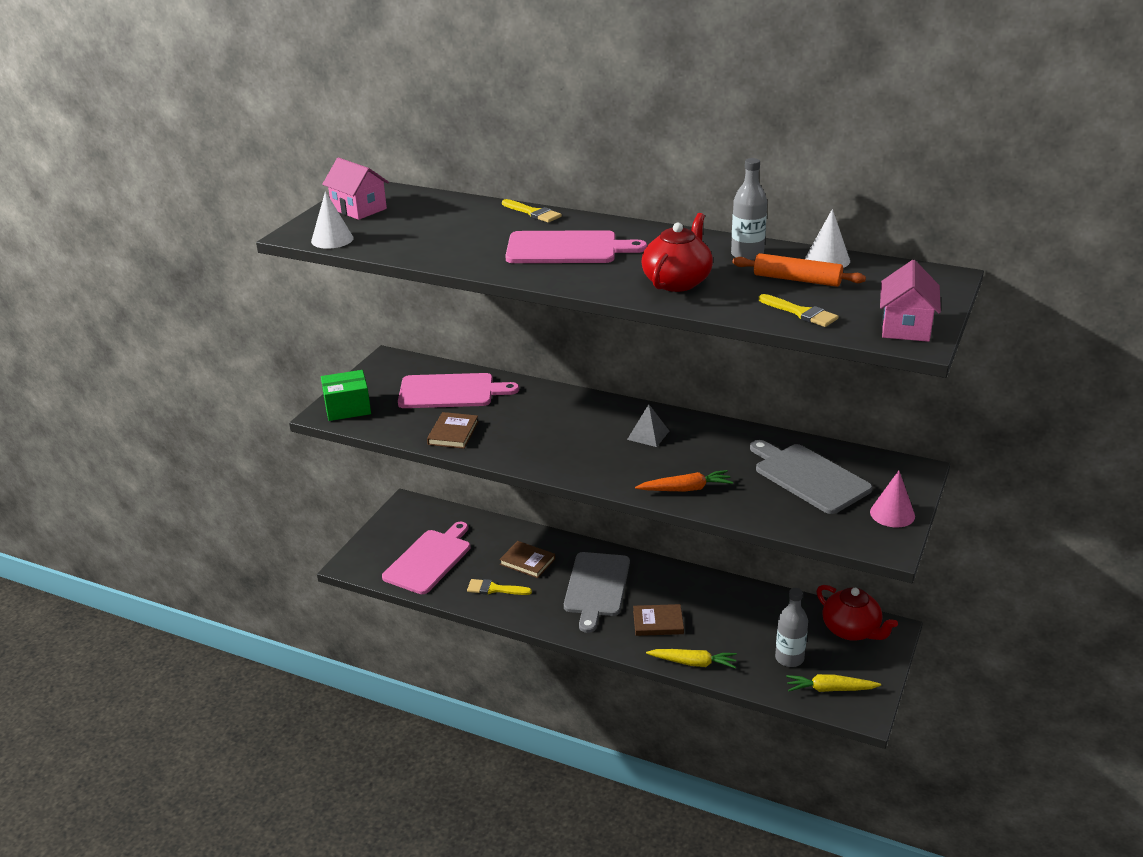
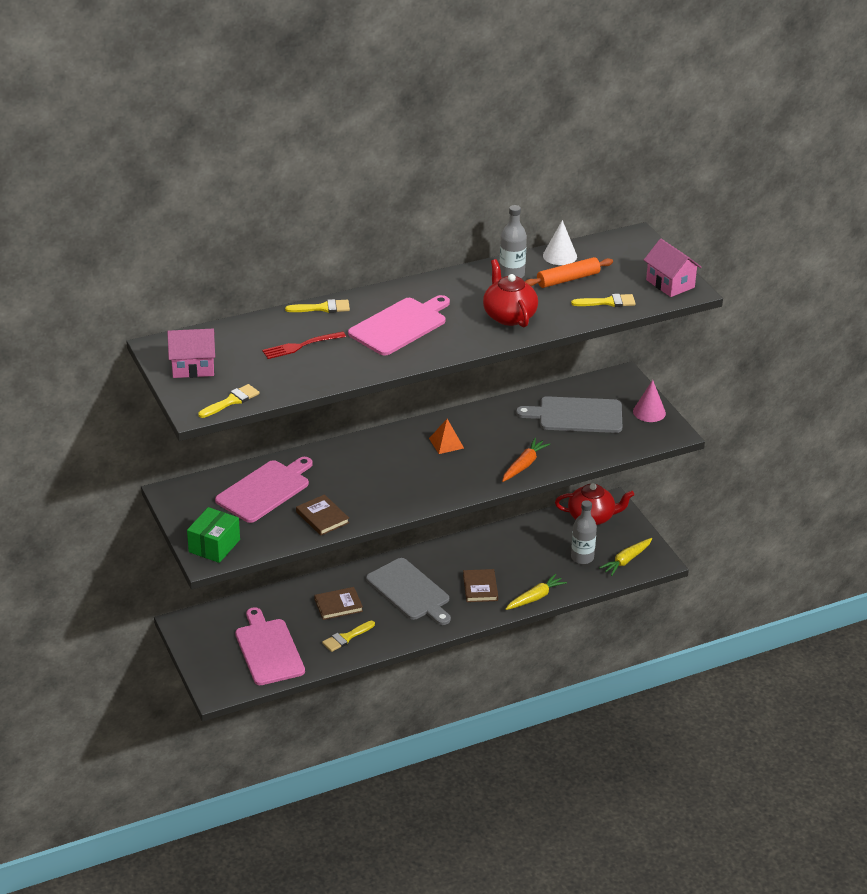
camera: 50 degrees left, 5 degrees up
(332, 239) = (231, 401): white cone -> yellow brush
(461, 229) = (301, 346): none -> red fork
(648, 435) = (446, 443): grey pyramid -> orange pyramid
(658, 622) = (480, 587): brown book -> brown book turned 45 degrees counterclockwise

